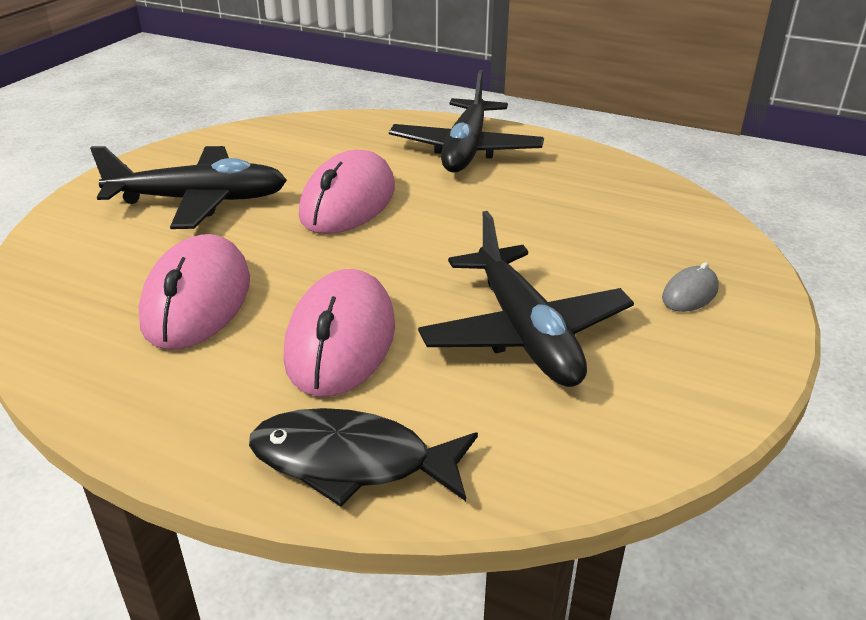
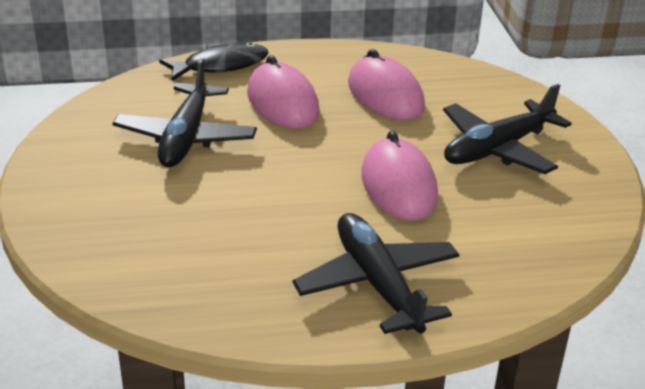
camera: 145 degrees right, 0 degrees up
(525, 333) = (186, 138): black plane -> black plane turned 120 degrees counterclockwise
(690, 294) = (93, 197): grey mouse -> none

